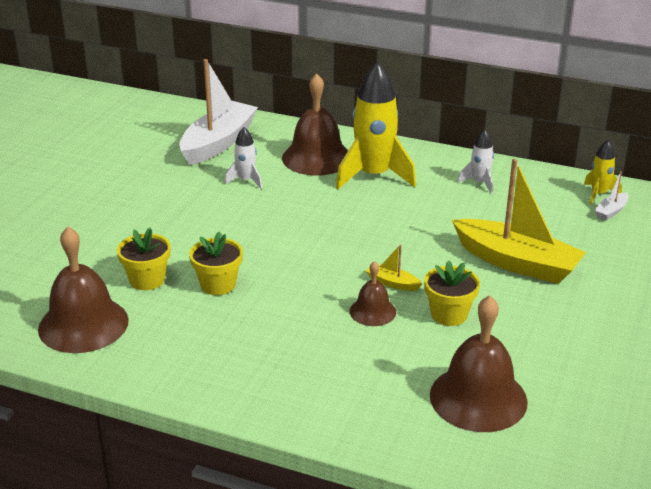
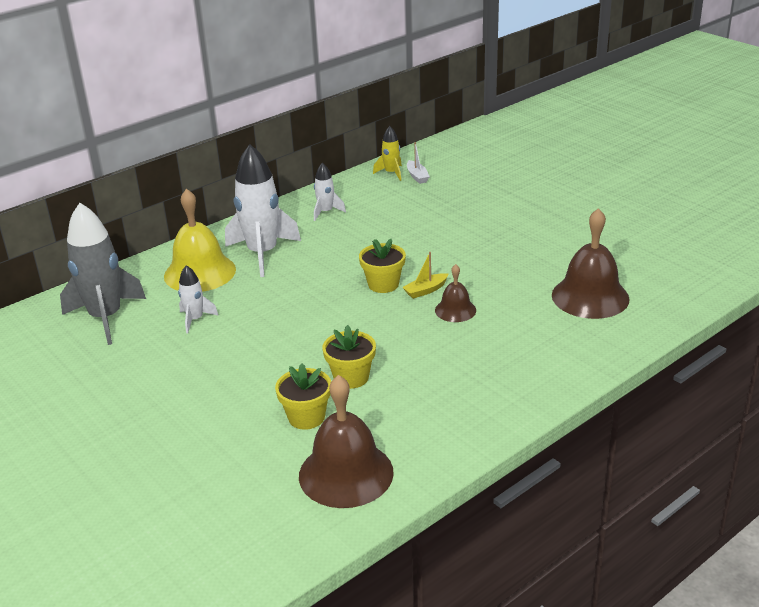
camera: 60 degrees left, 0 degrees up
(218, 143) = (106, 318): white boat -> grey rocket
(316, 158) = (200, 272): brown bell -> yellow bell
(374, 176) = (263, 254): yellow rocket -> white rocket
(449, 314) = (486, 278): yellow flower pot -> yellow flower pot (383, 284)
(517, 263) = (446, 231): yellow boat -> none

